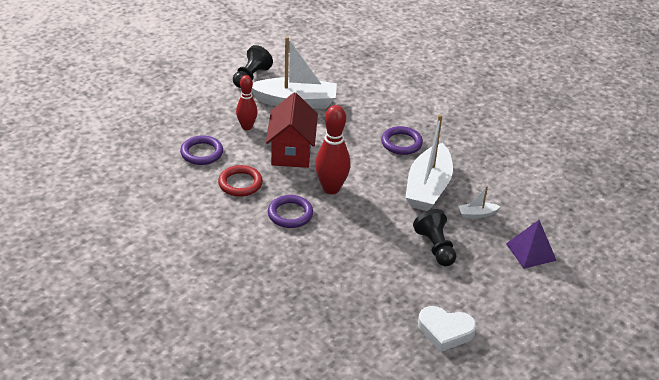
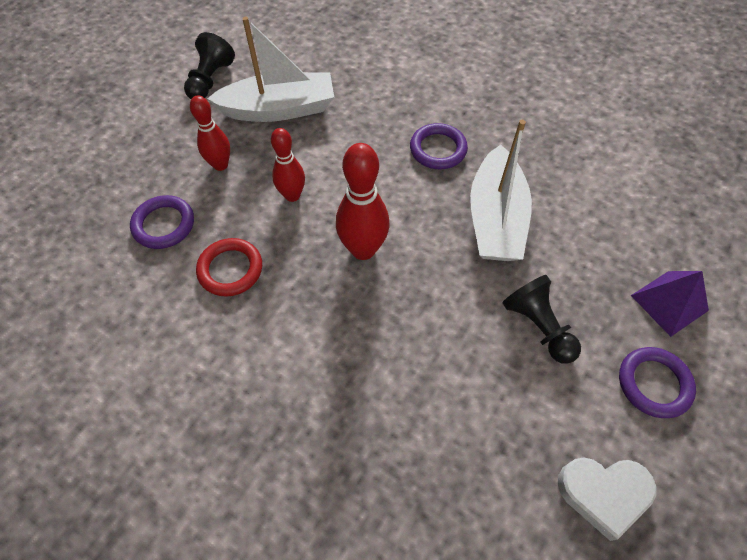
camera: 10 degrees left, 20 degrees up
(290, 214) = (315, 311): purple ring -> purple ring (653, 384)
(291, 152) = (292, 195): red house -> red bowling pin
(477, 214) = (575, 251): white boat -> none

